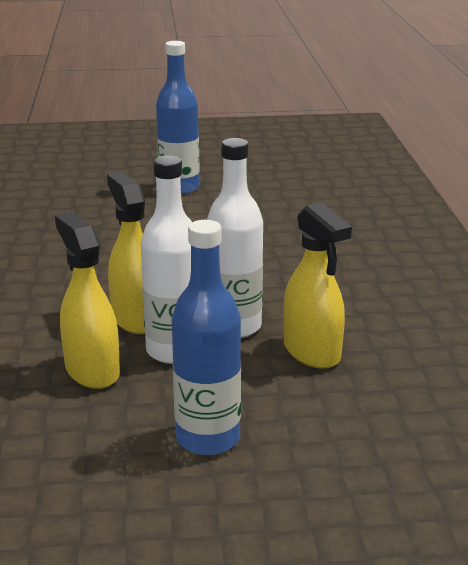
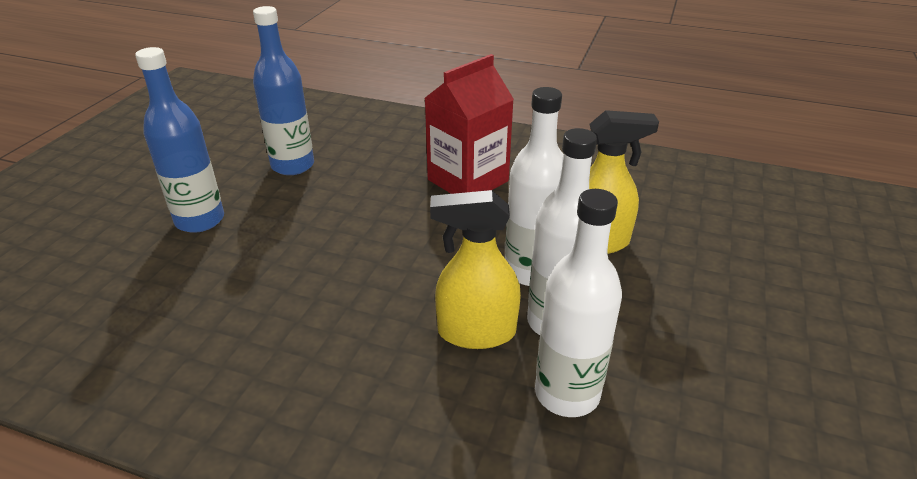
camera: 65 degrees left, 10 degrees up
(92, 371) = (567, 393): yellow spray bottle -> white bottle
(208, 438) = (714, 342): blue bottle -> blue bottle (293, 165)
(347, 269) = (468, 180): none -> red carton

